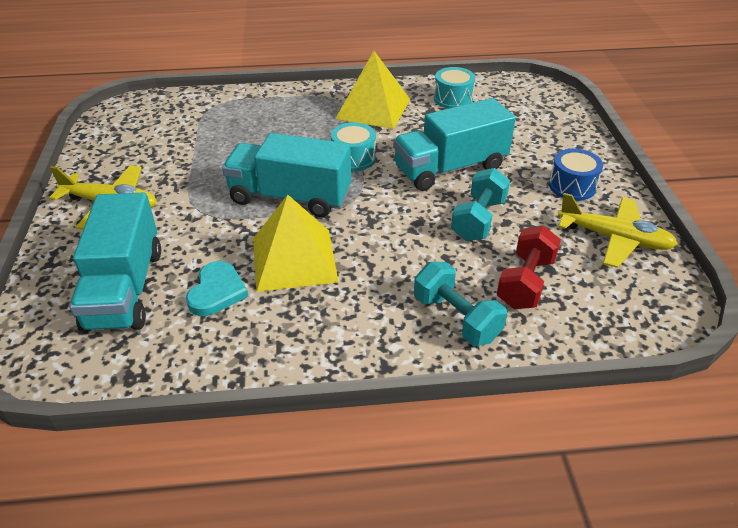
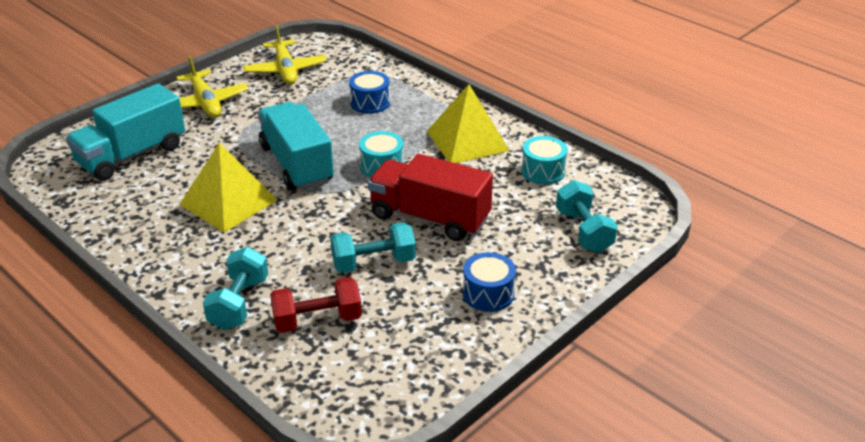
camera: 50 degrees right, 5 degrees down
(217, 292) = (163, 189): turquoise heart -> none
(256, 124) = (370, 103): none -> blue drum
(450, 168) = (429, 218): turquoise truck -> red truck
(541, 117) = (583, 231): none -> turquoise dumbbell
(614, 238) = (435, 348): yellow plane -> yellow plane (285, 70)

